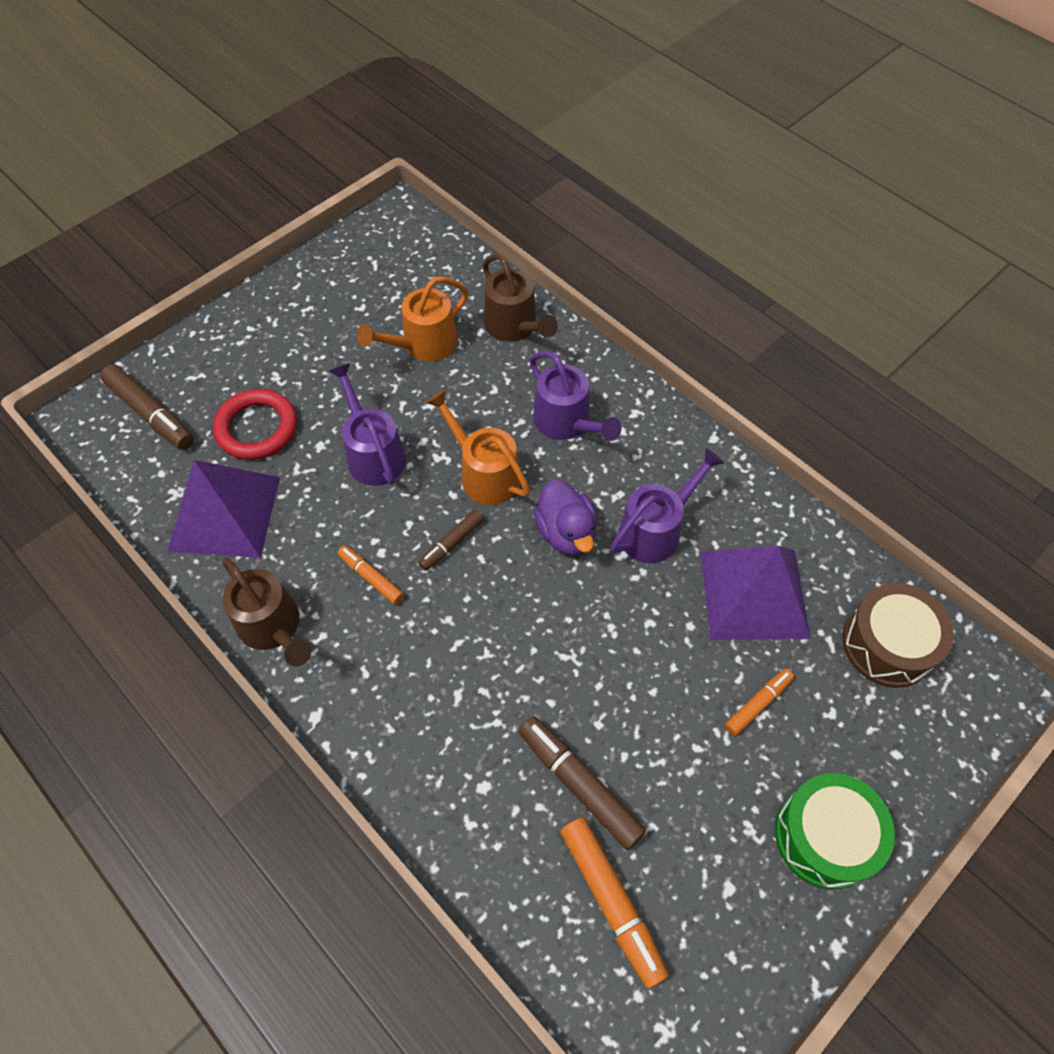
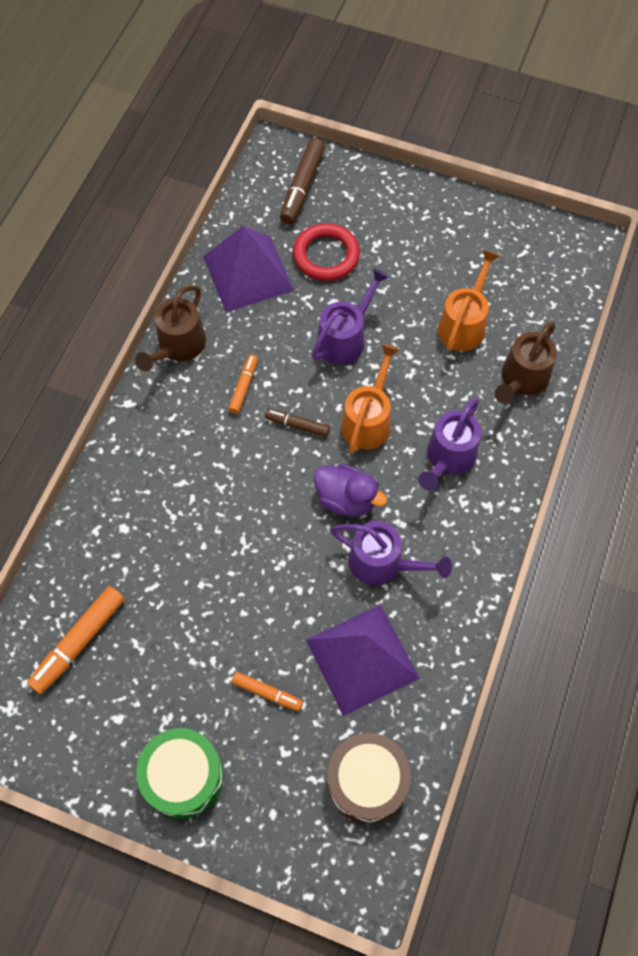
camera: 65 degrees right, 5 degrees up
(423, 345) = (464, 324): orange watering can -> orange watering can turned 90 degrees clockwise
(566, 533) = (346, 499): purple duck -> purple duck turned 105 degrees counterclockwise
(579, 784) = (151, 589): brown marker -> none

